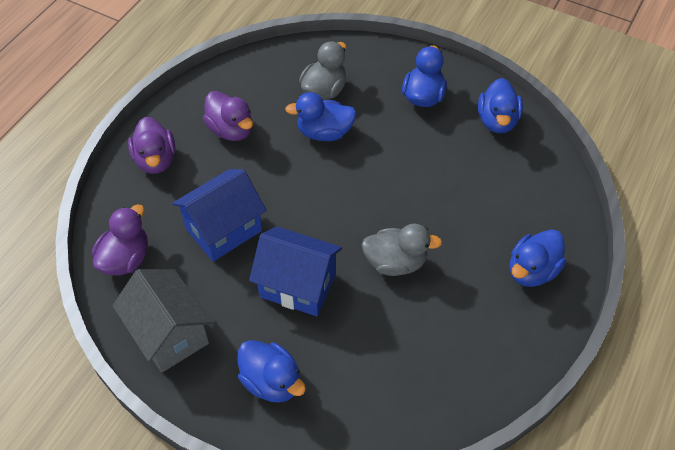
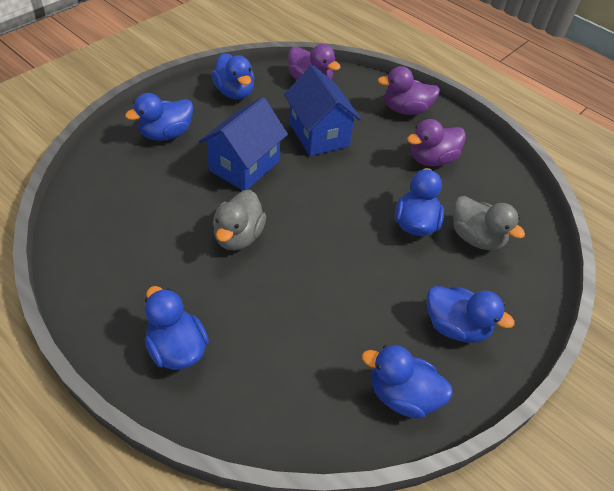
camera: 100 degrees right, 5 degrees down
(169, 334) = (234, 92): grey house -> blue duck

